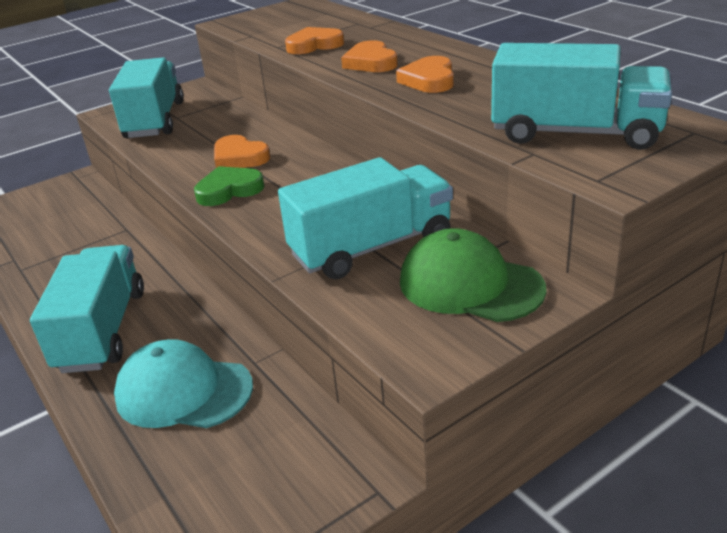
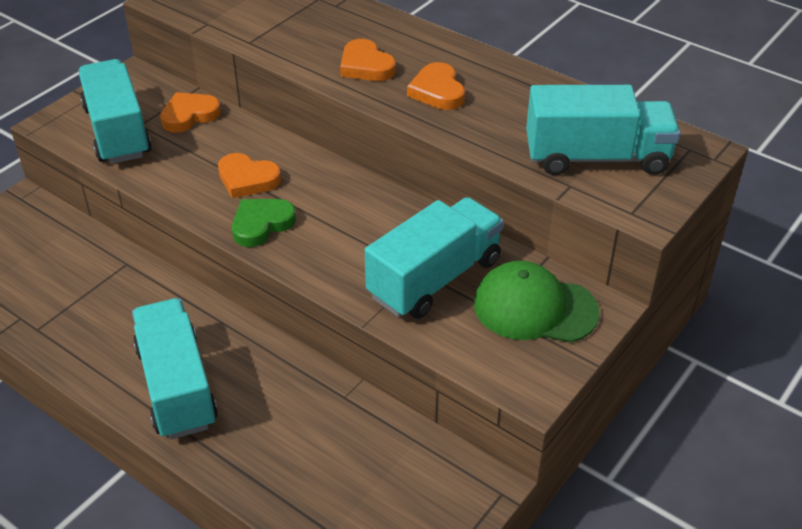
camera: 20 degrees left, 10 degrees up
(183, 391) = (294, 436): turquoise cap -> none
(314, 45) = (290, 39): orange heart -> orange heart (189, 115)

